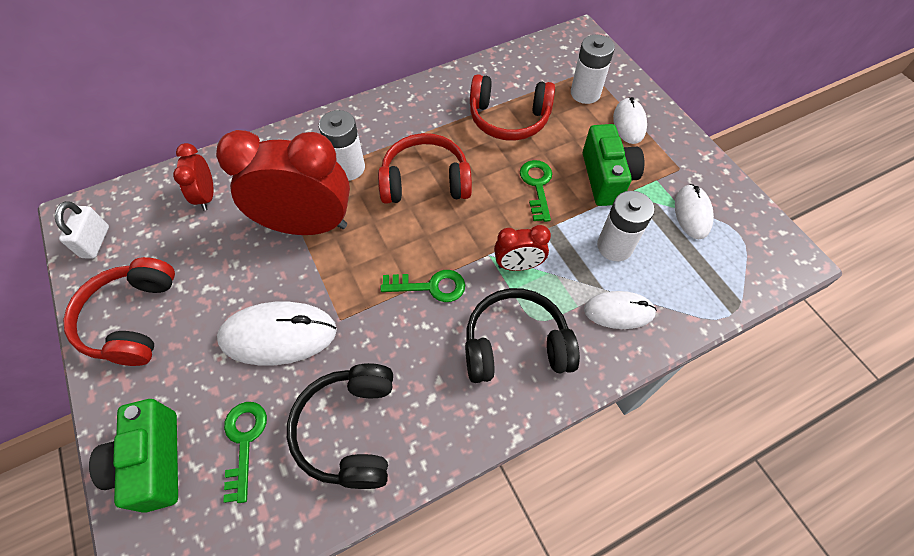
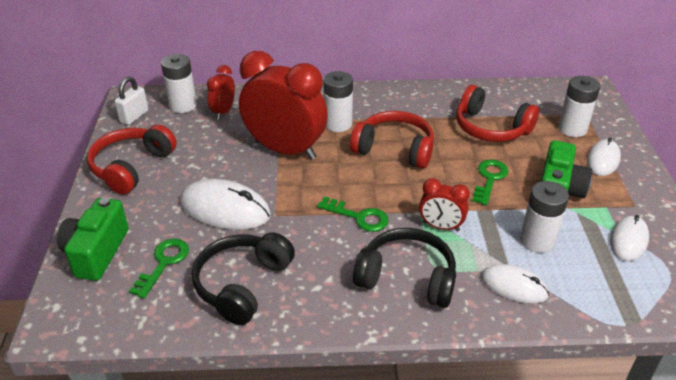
camera: 25 degrees right, 20 degrees down
(150, 204) = (183, 105): none -> white battery

